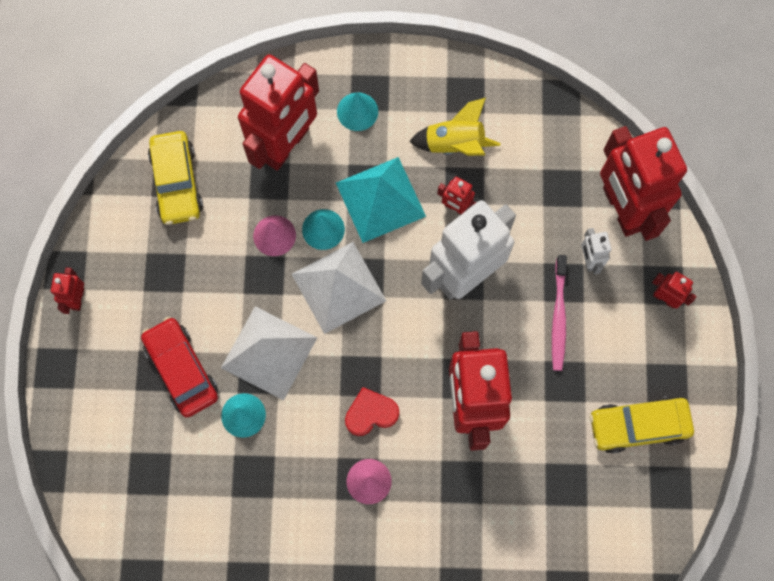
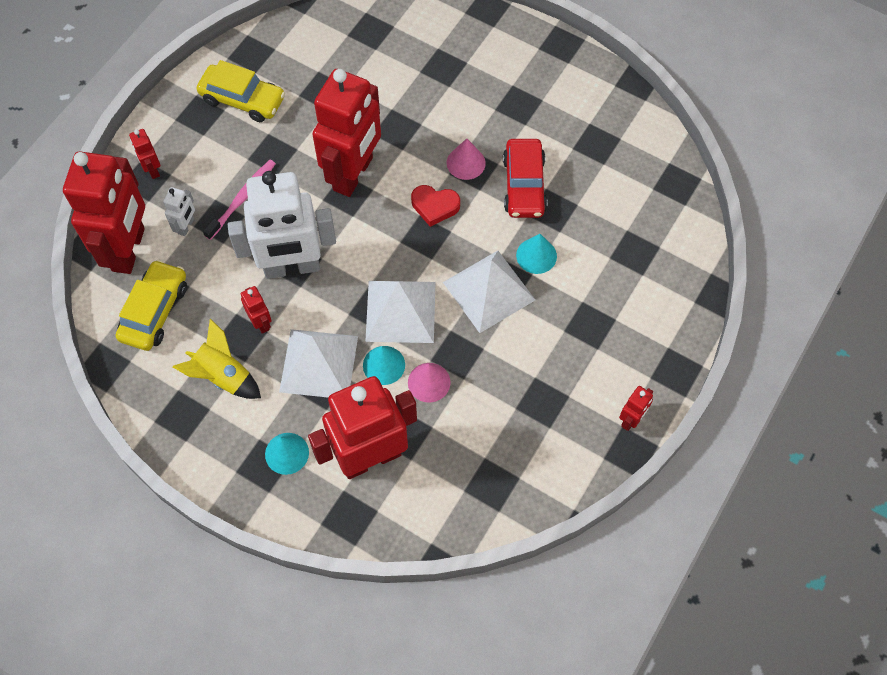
camera: 150 degrees left, 10 degrees down
(177, 182) = (489, 477): yellow car -> yellow car (154, 311)
(181, 369) = (568, 315): red car -> red car (524, 185)
(380, 199) = (319, 363): turquoise pyramid -> white pyramid

